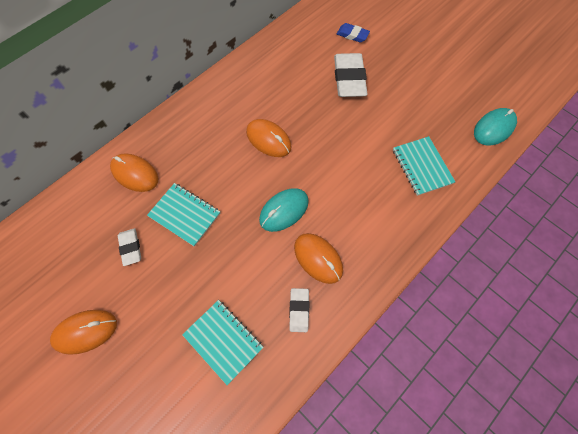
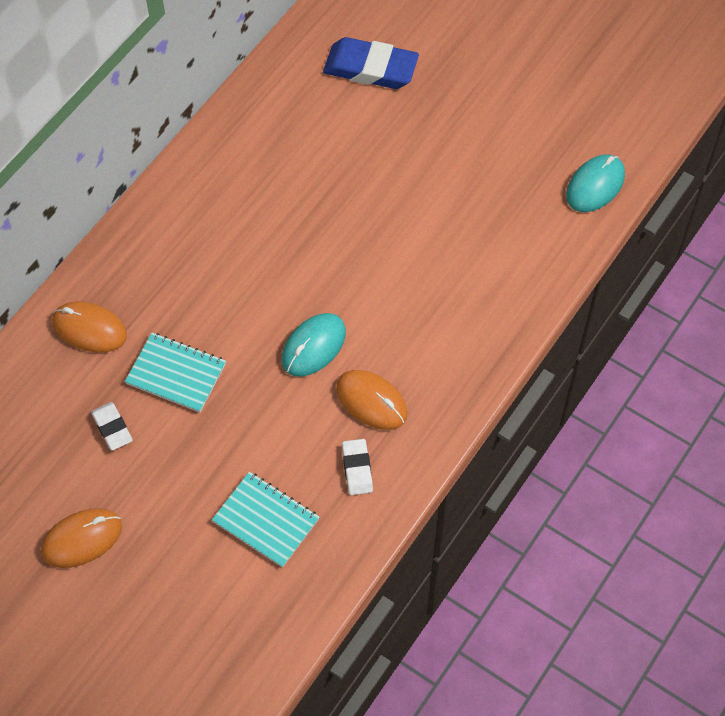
camera: 10 degrees left, 5 degrees down
(268, 139) = (272, 250): orange mouse -> none
(349, 79) = (376, 141): white eraser -> none
(352, 35) = (370, 68): blue eraser -> blue eraser, size x1.87
(422, 166) = (498, 256): turquoise notebook -> none

